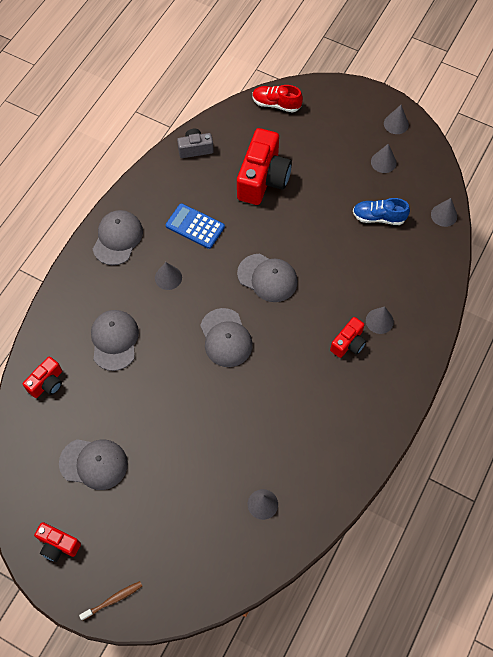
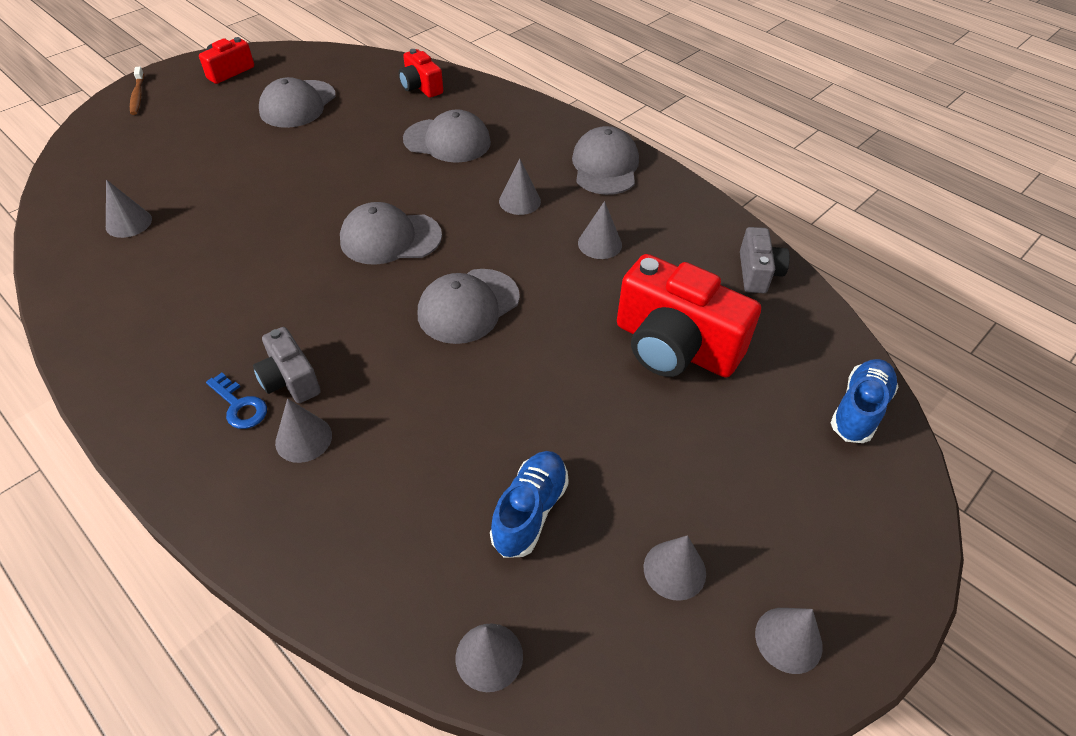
camera: 105 degrees right, 15 degrees down
(117, 238) = (605, 166): grey cap -> grey cap turned 120 degrees counterclockwise
(195, 226) = (600, 244): blue calculator -> grey cone
(276, 104) = (859, 410): red shoe -> blue shoe
(348, 343) = (290, 380): red camera -> grey camera
(373, 359) = (240, 406): none -> blue key

